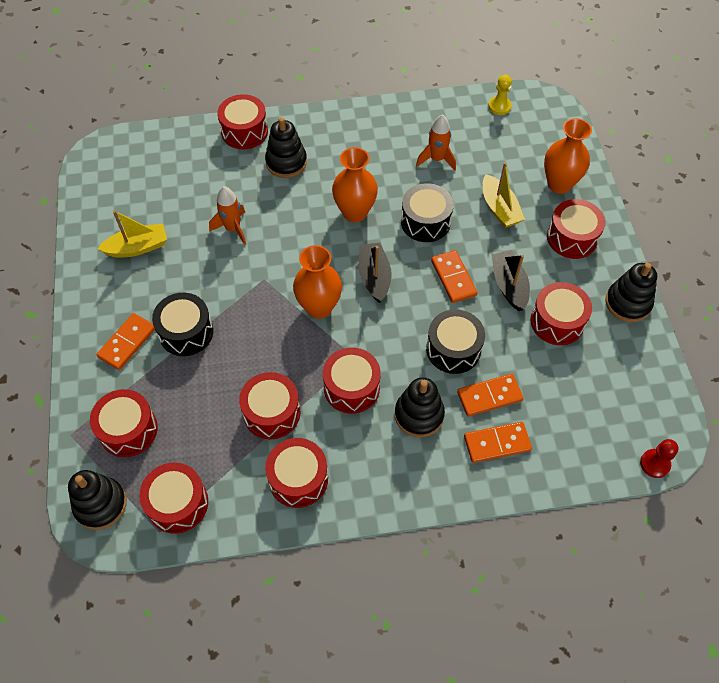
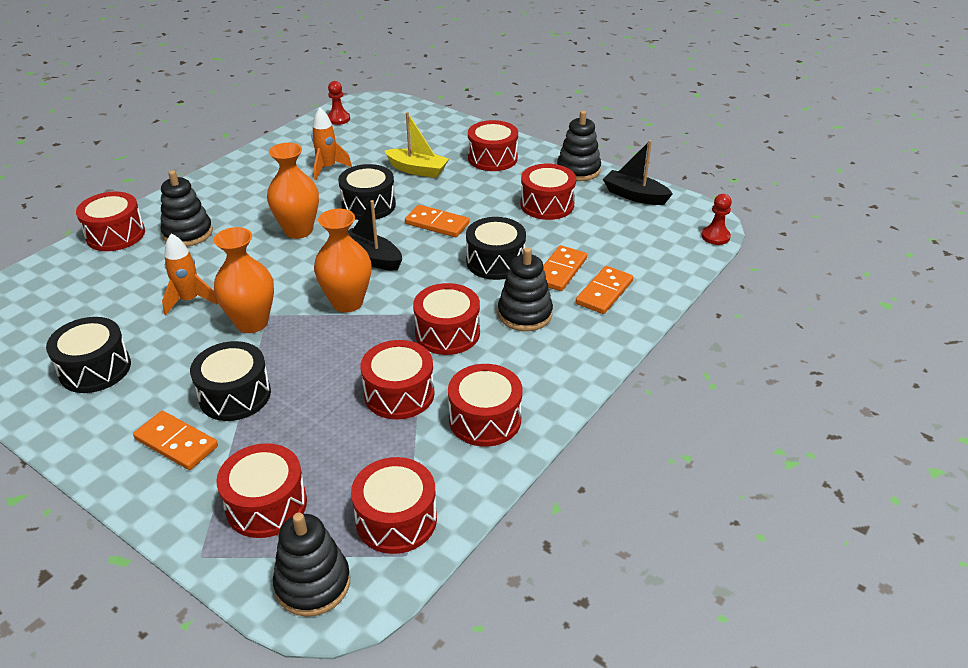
camera: 45 degrees left, 20 degrees down
(127, 343) = (176, 443): orange domino -> orange domino turned 45 degrees counterclockwise
(137, 247) = (95, 369): yellow boat -> black drum
(499, 106) = (338, 119): yellow pawn -> red pawn
(509, 285) = (485, 205): black boat -> black boat (634, 195)
(559, 184) = (443, 137): orange vase -> orange vase (252, 323)

